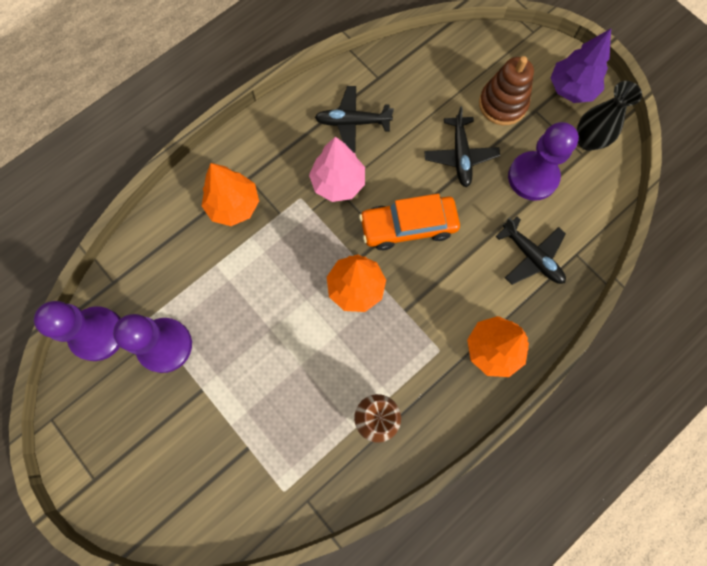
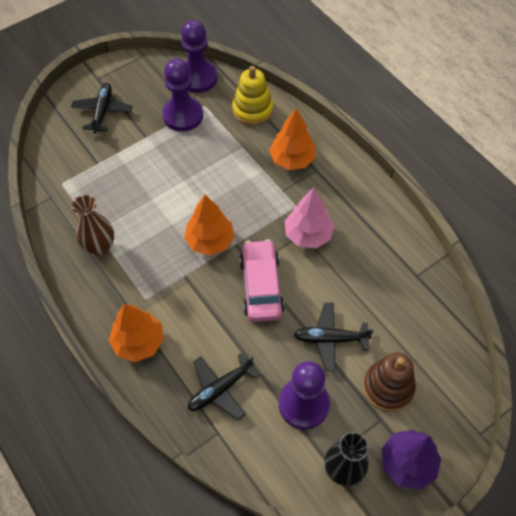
camera: 95 degrees right, 15 degrees down
(156, 257) = (252, 110): none -> yellow stacking toy
(352, 122) = (368, 250): black plane -> black plane (102, 111)
(408, 226) = (261, 286): orange car -> pink car

